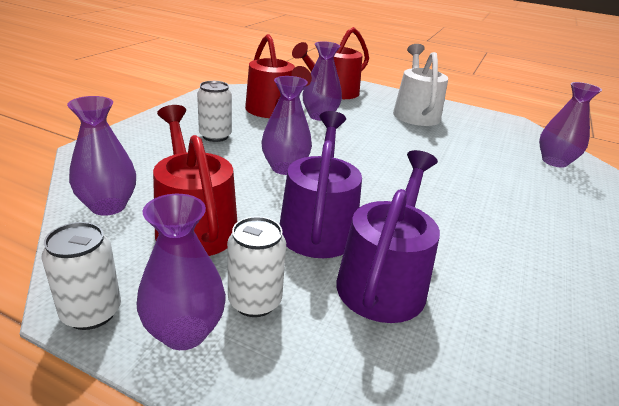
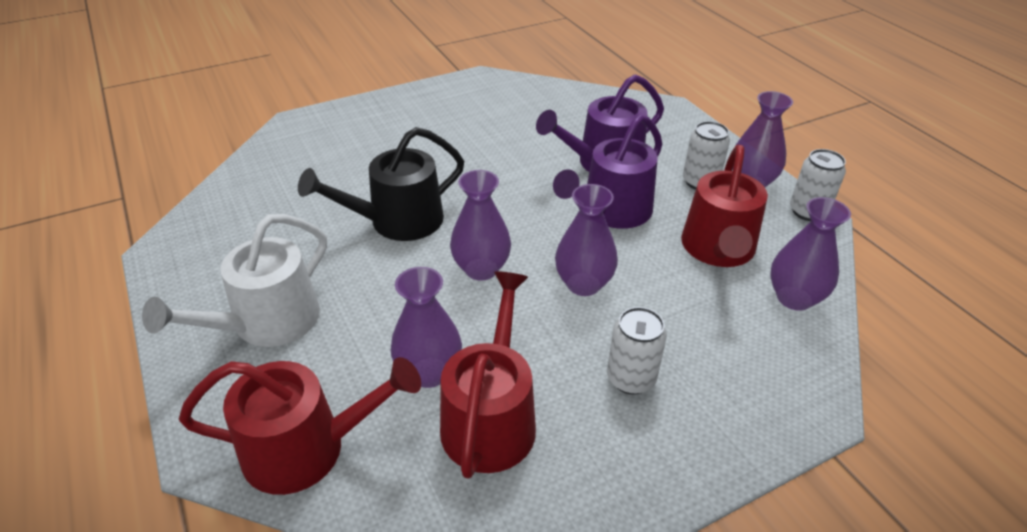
camera: 140 degrees left, 10 degrees up
(448, 166) = (398, 221): none -> black watering can
(554, 161) = (272, 184): purple vase -> purple vase (481, 269)

